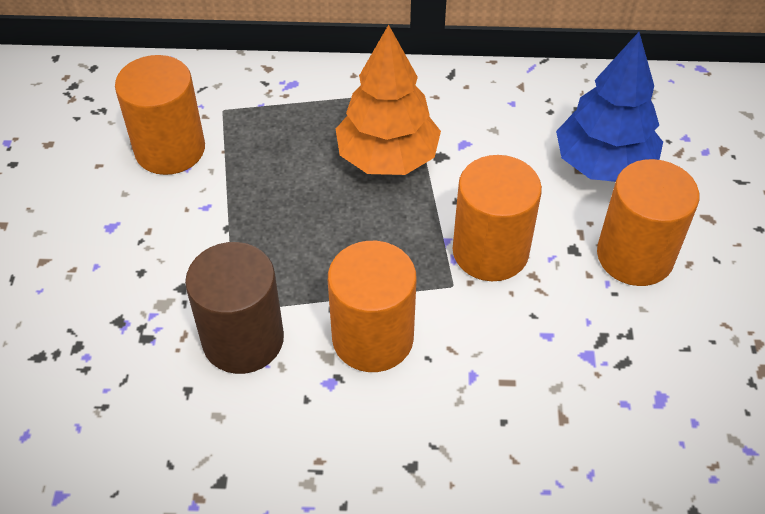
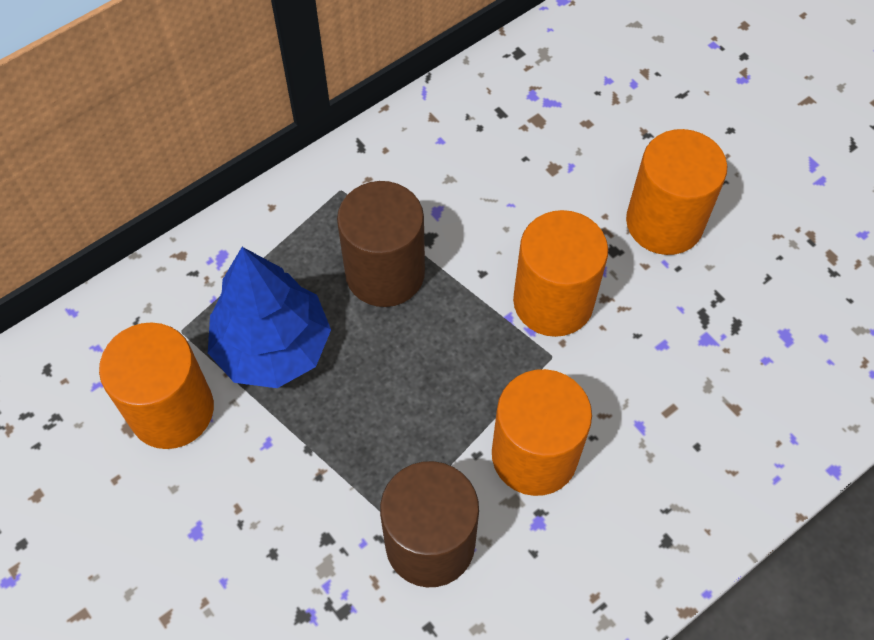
camera: 40 degrees left, 10 degrees up
(387, 158) = (385, 273): orange tree -> brown cylinder
(603, 165) = (568, 152): blue tree -> blue tree (273, 348)

